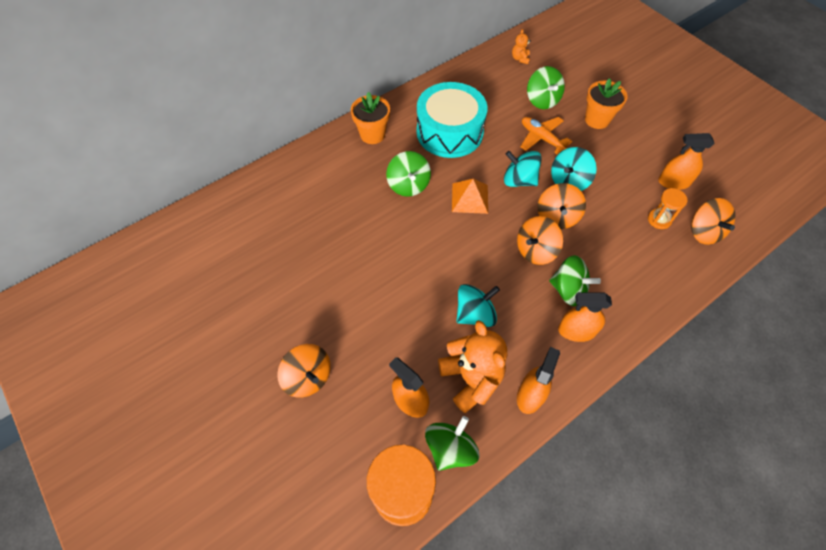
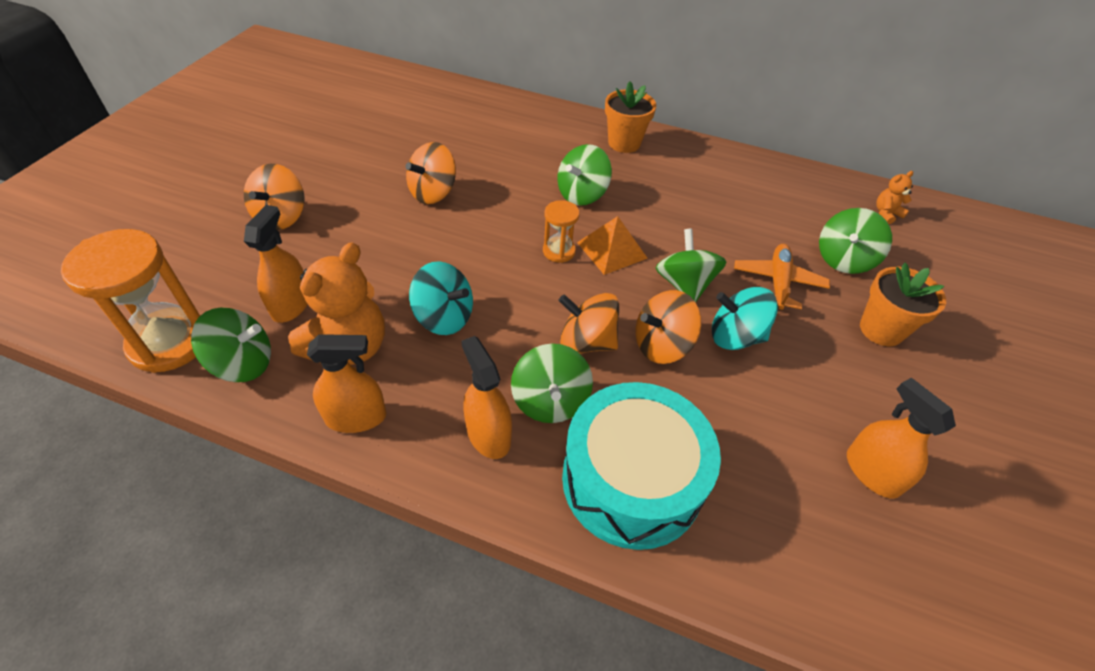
camera: 55 degrees right, 10 degrees down
(449, 132) = (693, 197): turquoise drum -> turquoise drum (632, 480)
(519, 180) = (684, 285): turquoise spinning top -> green spinning top
(659, 220) = (775, 476): orange hourglass -> orange hourglass (559, 251)
(704, 232) = (814, 555): orange spinning top -> orange spinning top (433, 193)

